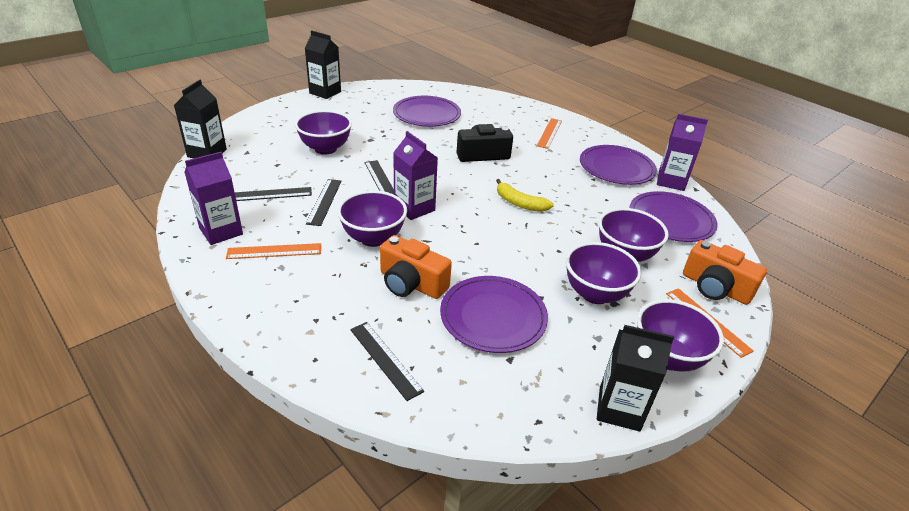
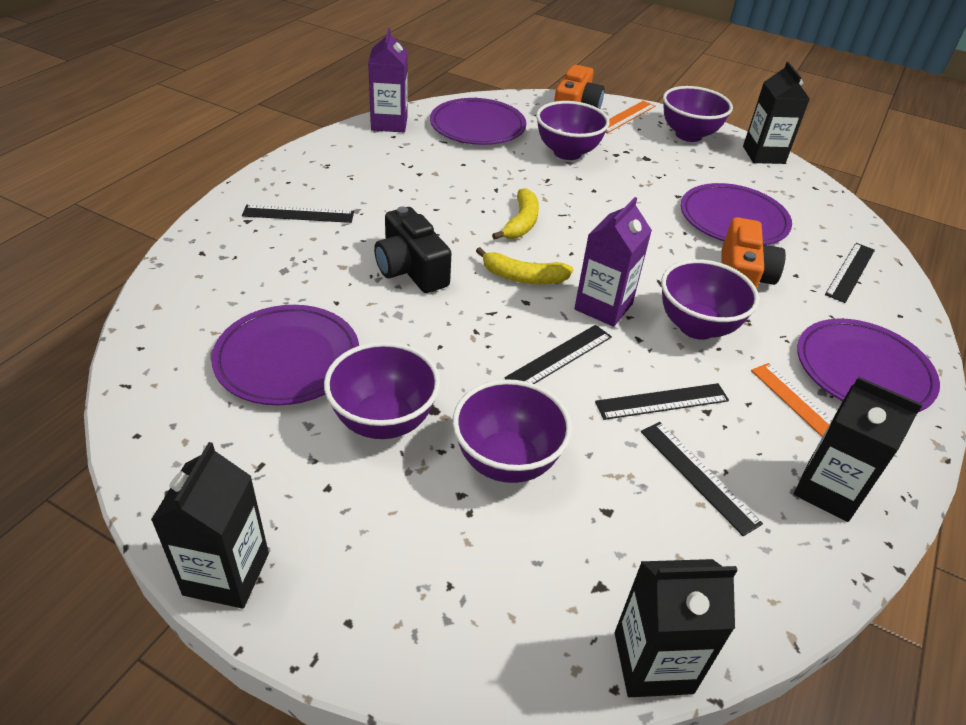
camera: 110 degrees left, 5 degrees up
(221, 231) = (828, 490): purple carton -> black carton
(458, 188) = (523, 277): none -> yellow banana
(549, 133) = (298, 214): orange ruler -> black ruler
(595, 294) = (644, 167): purple bowl -> purple bowl (384, 421)
(616, 168) = (379, 158): purple plate -> purple plate (863, 371)

